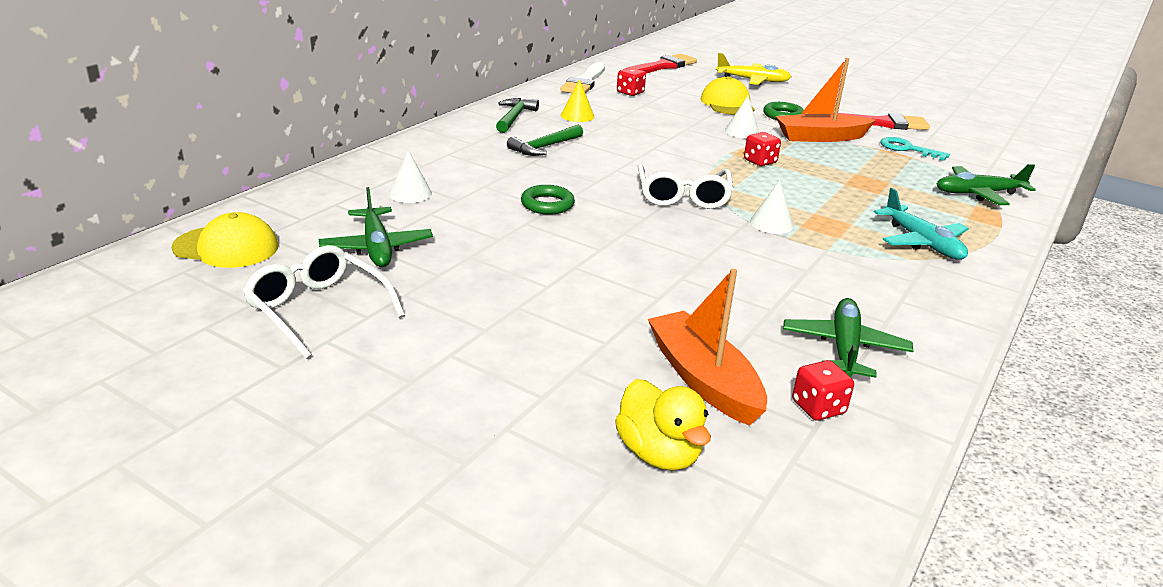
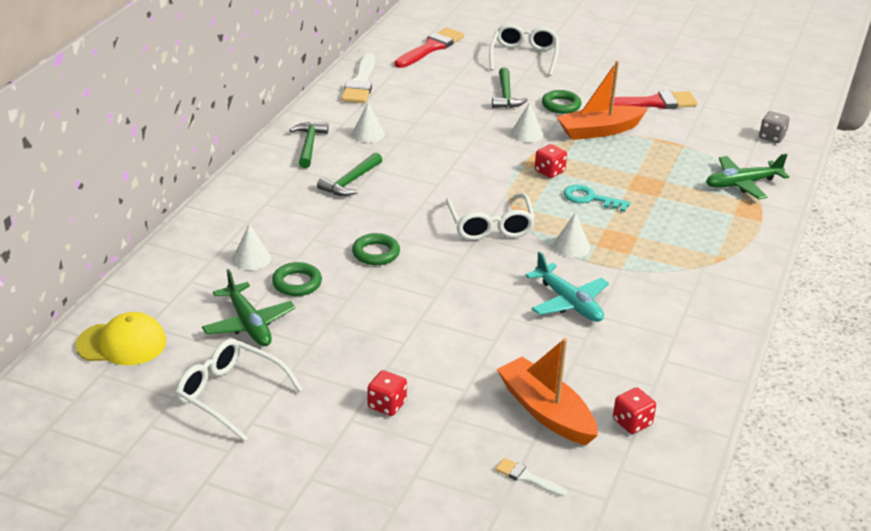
camera: 10 degrees left, 5 degrees up
(449, 219) = (297, 283): none -> green ring
(577, 116) = (368, 134): yellow cone -> white cone
(630, 92) = (409, 93): red dice -> red dice (387, 405)
(658, 453) = (527, 478): yellow duck -> white brush
(727, 103) = (506, 95): yellow cap -> green hammer
(752, 80) = (524, 57): yellow plane -> white glasses
(844, 348) = (645, 367): green plane -> none
(907, 149) = (679, 135): turquoise key -> turquoise key (590, 198)
(922, 242) = (697, 249): turquoise plane -> turquoise plane (568, 302)
(1012, 161) = (772, 137): none -> grey dice

